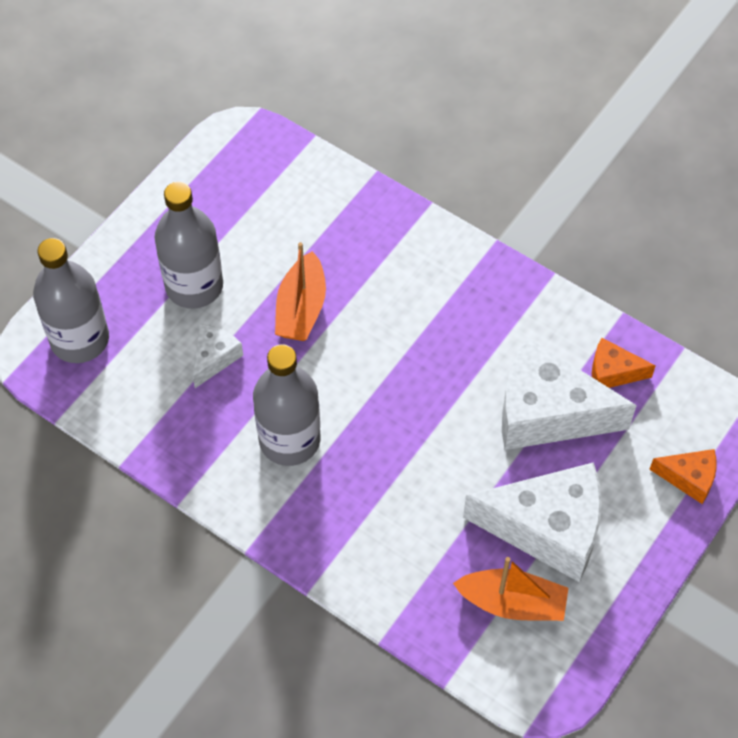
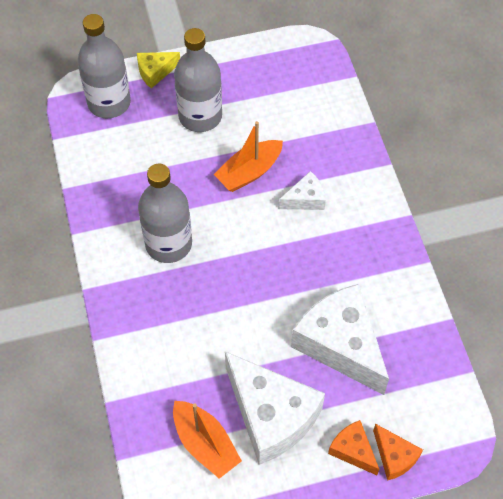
camera: 40 degrees right, 0 degrees up
(98, 272) = (155, 72): none -> yellow cheese
(214, 358) = (172, 165): white cheese -> white cheese (305, 199)
(613, 372) = (408, 351): orange cheese -> orange cheese (353, 450)

